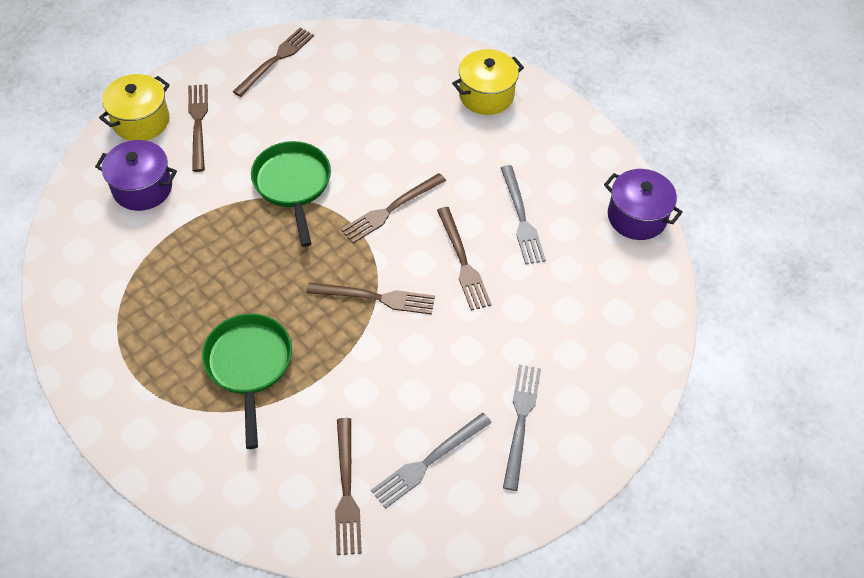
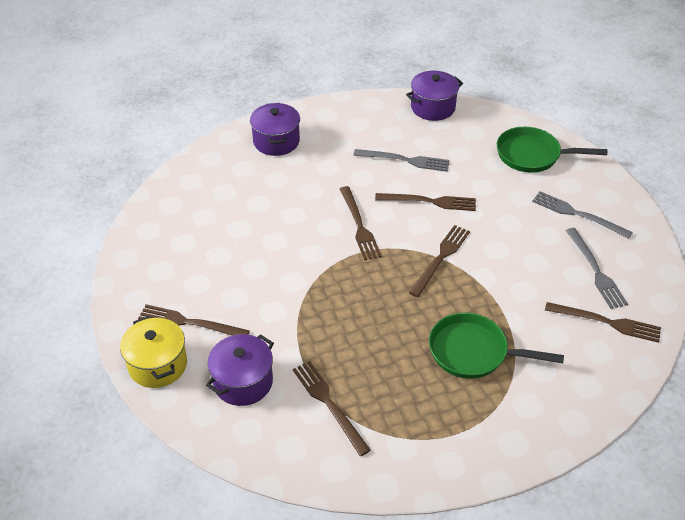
camera: 65 degrees left, 10 degrees down
(276, 60) = (149, 251): brown fork -> brown fork (329, 404)
(293, 185) = (300, 277): green pan -> green pan (532, 155)
(486, 95) = (276, 141): yellow pot -> purple pot

